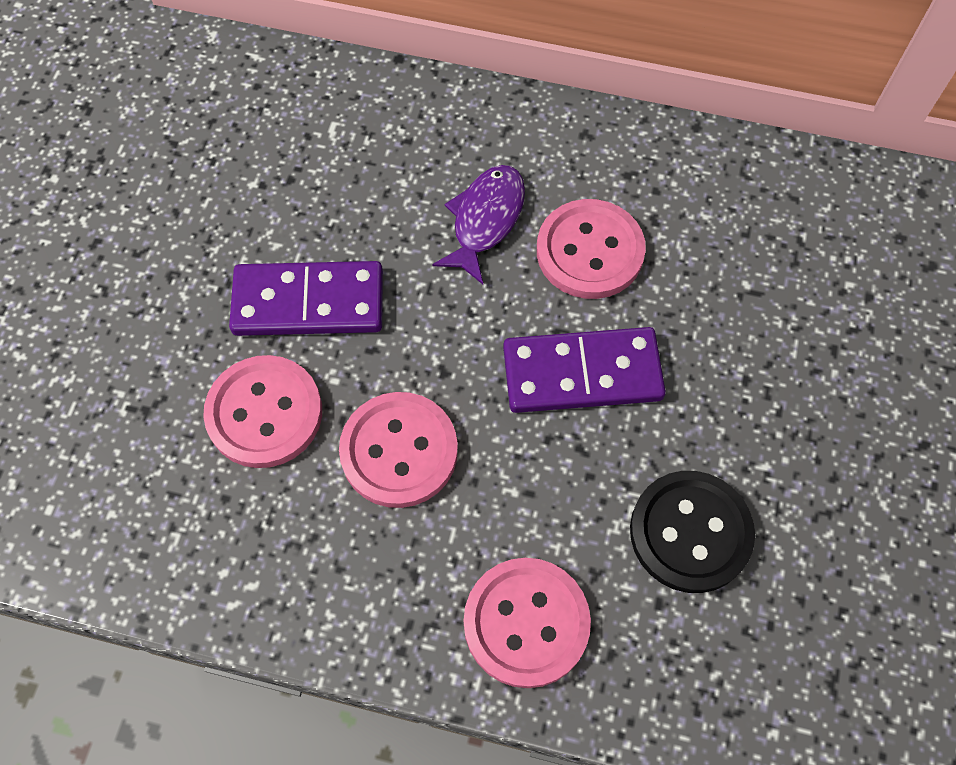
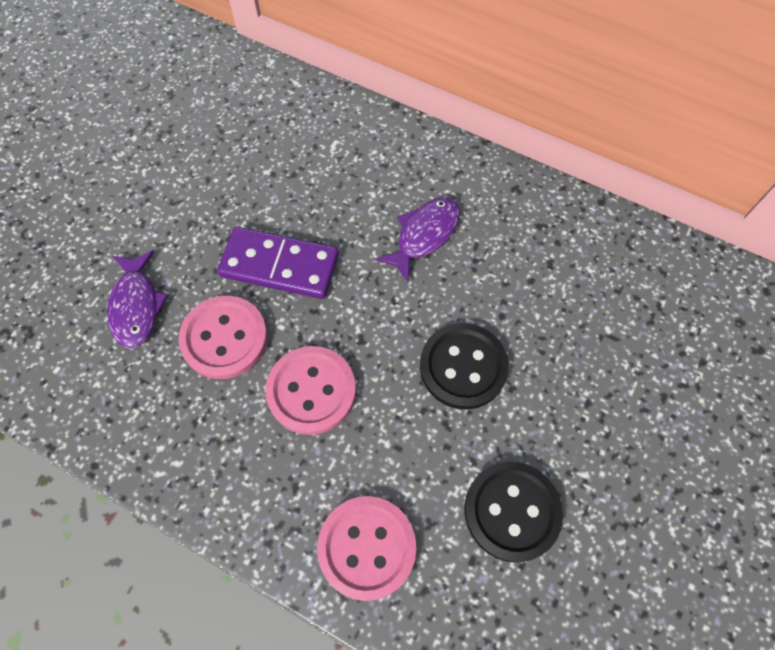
camera: 15 degrees right, 0 degrees up
(132, 400) = (136, 306): none -> purple fish
(582, 374) = (463, 367): purple domino -> black button
(589, 251) = (495, 276): pink button -> none

